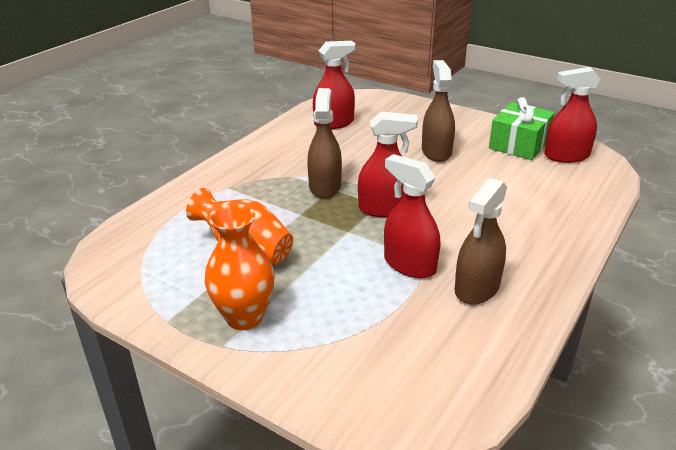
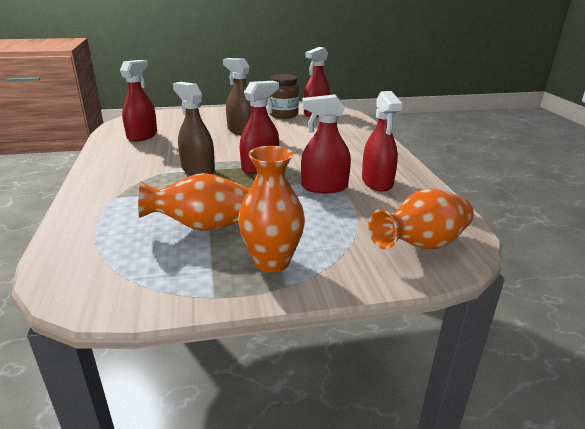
camera: 45 degrees left, 5 degrees down
(395, 386) = (421, 245): none -> orange vase
(477, 288) = (377, 182): brown spray bottle -> red spray bottle
(519, 144) = (283, 115): green gift -> brown jar

